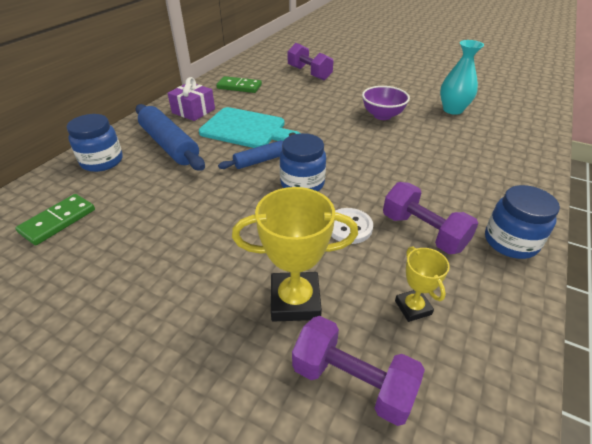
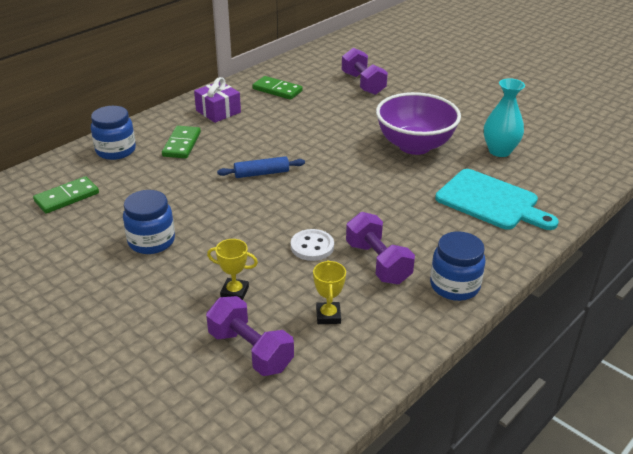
camera: 15 degrees right, 5 degrees down
(169, 145) = (181, 144): blue rolling pin -> green domino
(246, 129) = (263, 139): turquoise cutting board -> turquoise cutting board (491, 201)
(295, 301) = (234, 292): yellow trophy -> yellow trophy, size x0.56
(302, 183) = (290, 201): blue jar -> blue jar (151, 241)
(382, 115) = (414, 146): purple bowl -> purple bowl, size x1.61

